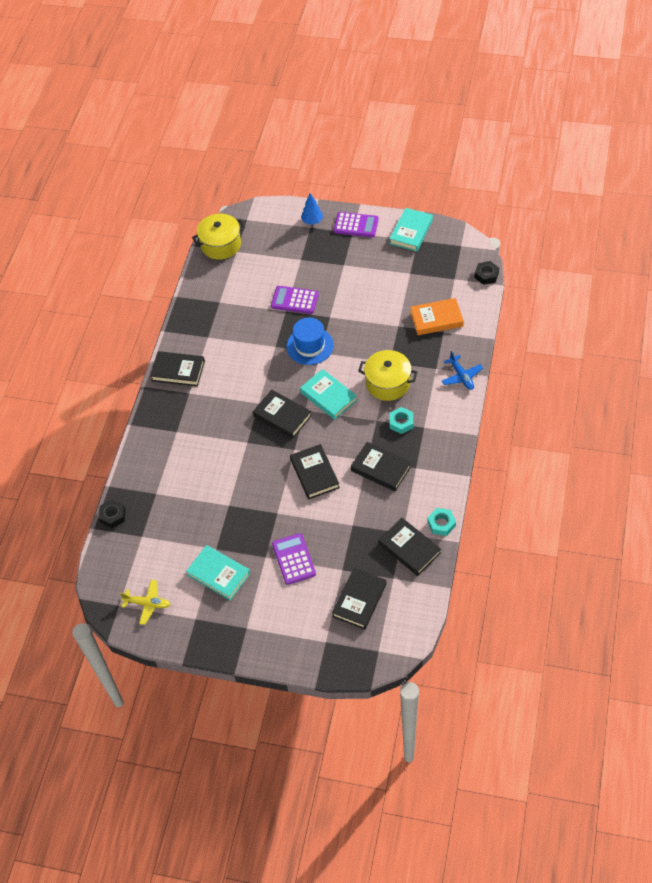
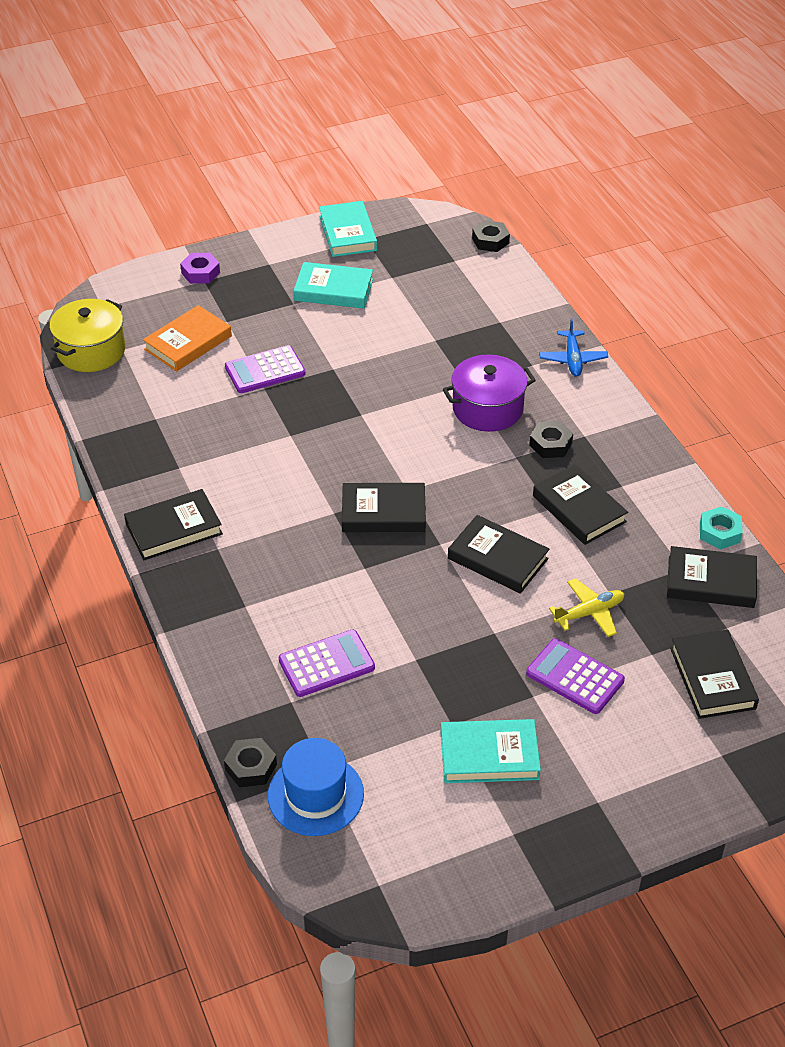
camera: 40 degrees left, 10 degrees down
(148, 604) = (422, 856): yellow plane -> yellow plane (589, 613)
(310, 346) = (339, 413): blue hat -> blue hat (315, 795)
(312, 221) = (200, 273): blue tree -> purple nut
(328, 396) = (424, 459): turquoise book -> turquoise book (333, 290)
(356, 225) = (266, 254): purple calculator -> purple calculator (326, 664)
(381, 469) = (579, 509): black book -> black book turned 60 degrees clockwise
(388, 383) = (487, 408): yellow pot -> purple pot
(401, 422) = (550, 444): turquoise nut -> black nut
(436, 319) = (477, 312): orange book -> orange book (188, 343)
(461, 376) = (572, 359): blue plane -> blue plane turned 60 degrees clockwise

